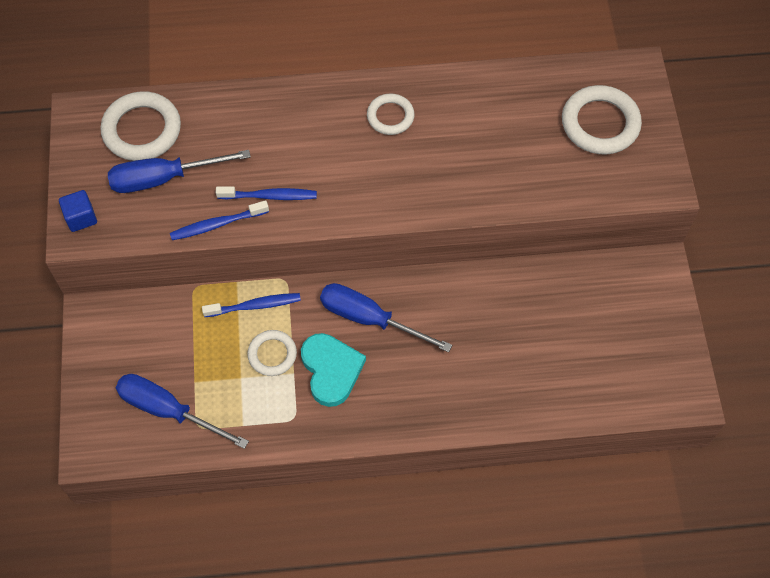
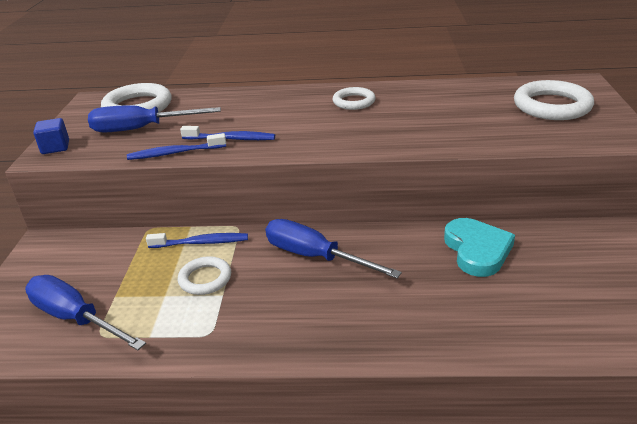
camera: 10 degrees right, 30 degrees down
(331, 370) = (264, 294): turquoise heart -> turquoise heart (477, 250)

